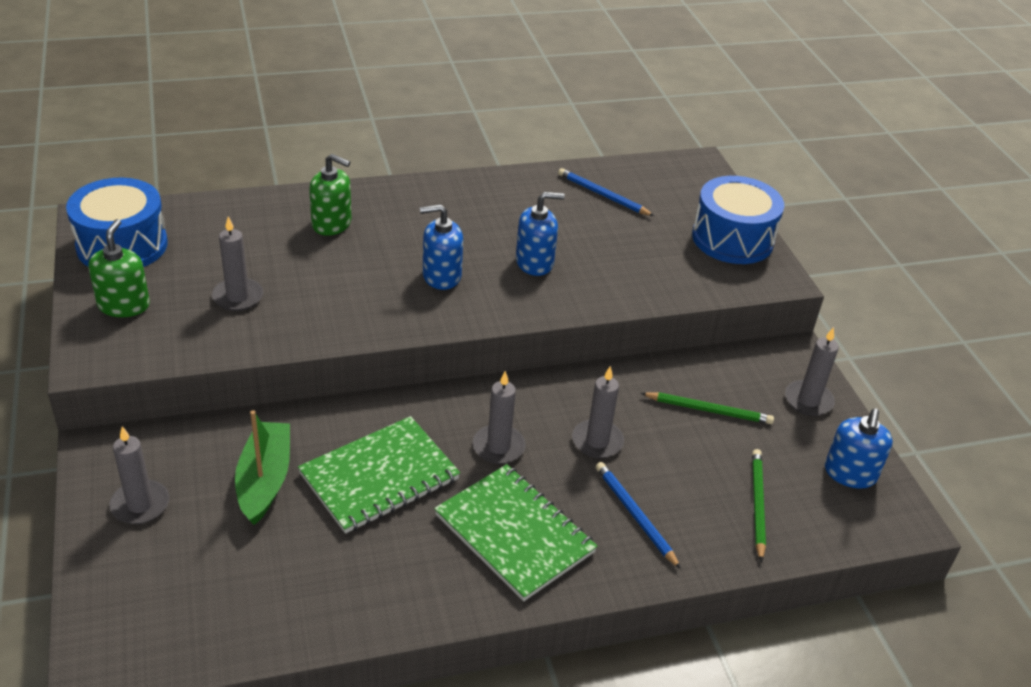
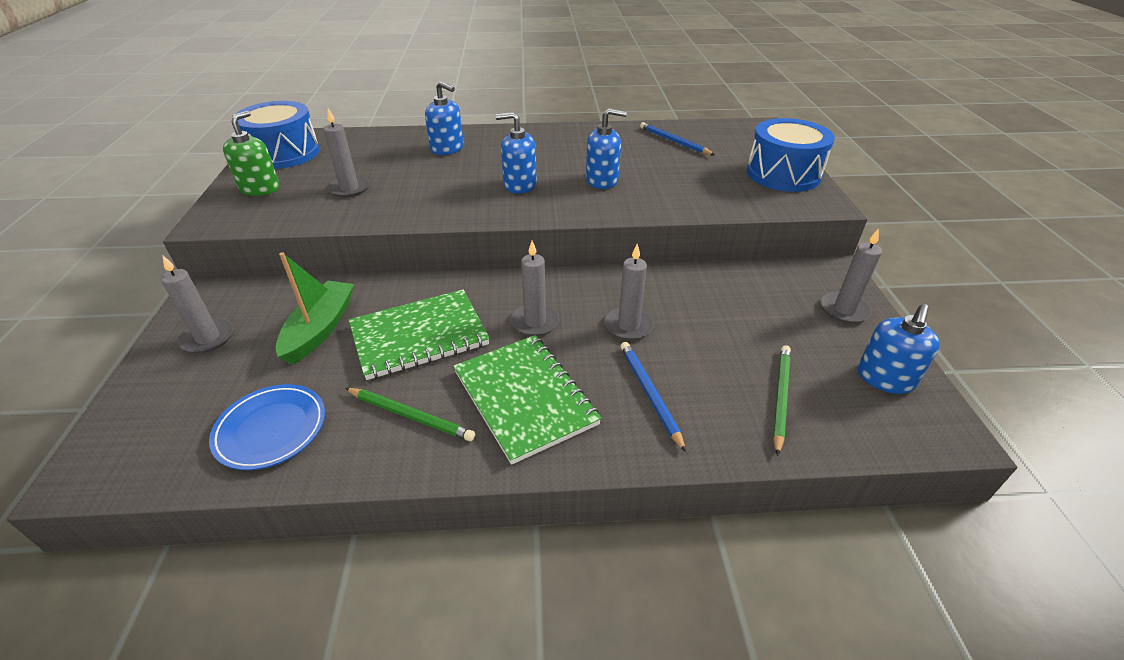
camera: 15 degrees right, 0 degrees up
(269, 597) = (271, 429): none -> blue plate
(332, 224) = (447, 148): green soap dispenser -> blue soap dispenser
(709, 410) = (742, 309): green pencil -> green pencil (411, 415)

